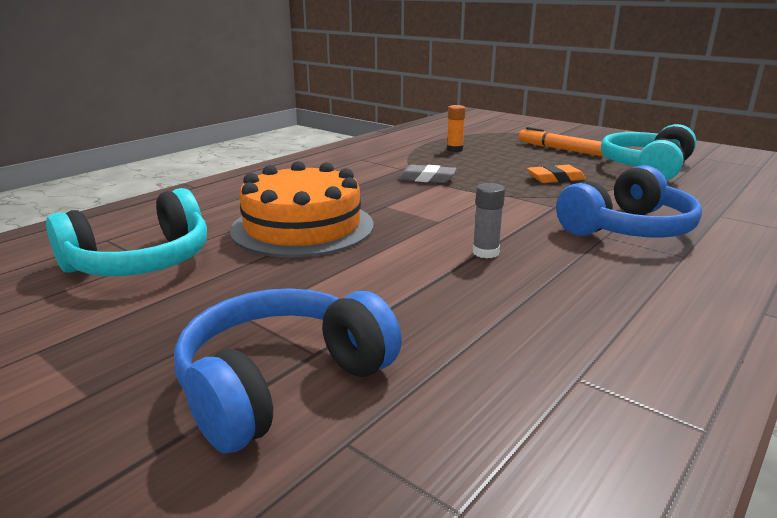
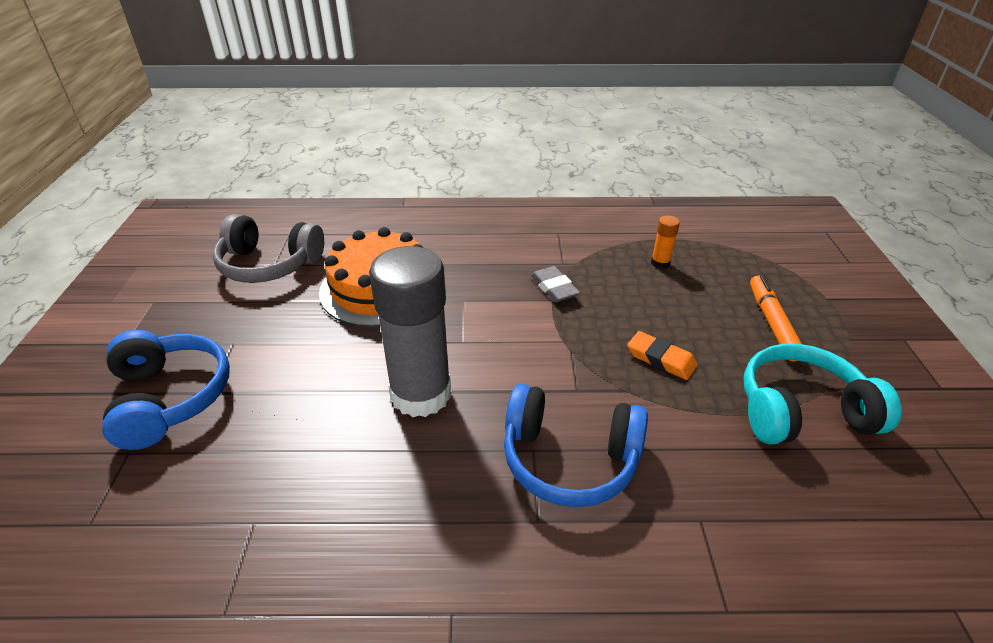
camera: 50 degrees right, 15 degrees up
(141, 262) = (269, 265): turquoise headphones -> grey headphones
(281, 383) = (170, 398): blue headphones -> blue headphones turned 60 degrees clockwise
(485, 252) = (421, 394): grey glue stick -> grey glue stick, size x2.48

